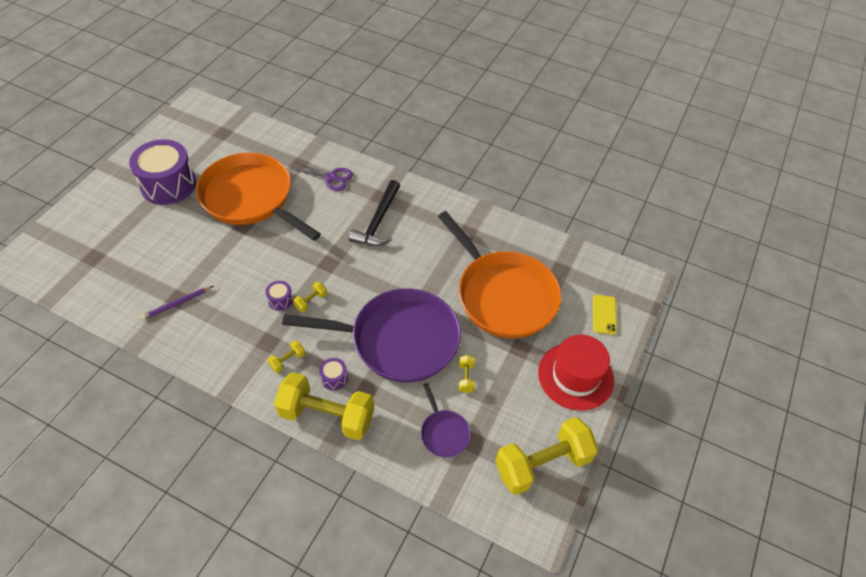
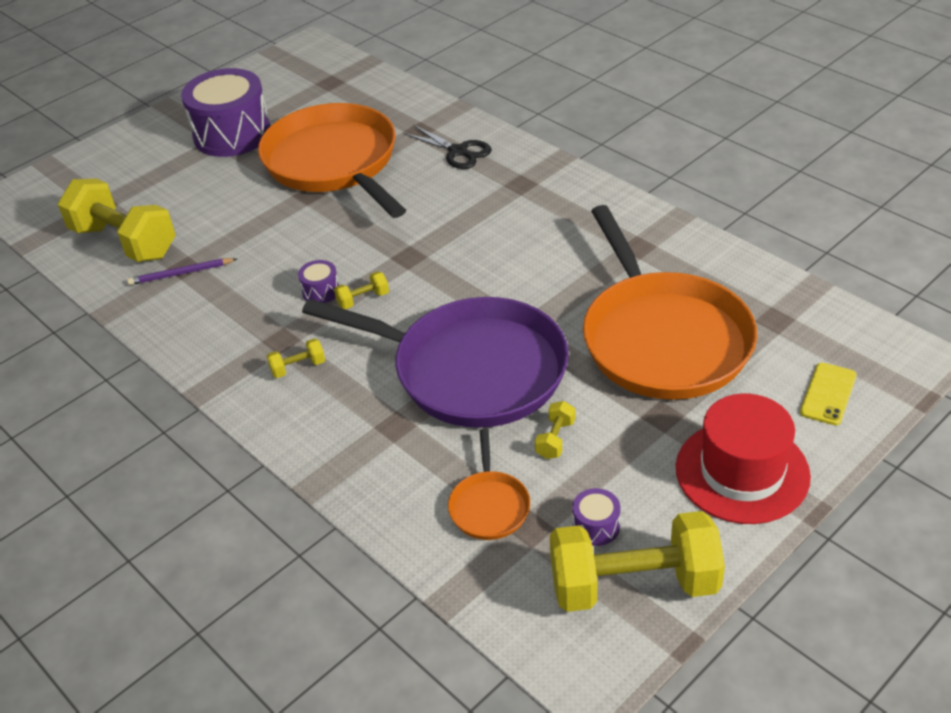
camera: 25 degrees right, 10 degrees down
(327, 416) = (323, 447): yellow dumbbell -> yellow dumbbell (124, 242)
(331, 178) = (458, 152): purple scissors -> black scissors
(334, 378) = (354, 401): purple drum -> purple drum (596, 526)
(378, 221) = (504, 214): black hammer -> none
(444, 433) = (489, 506): purple pan -> orange pan

